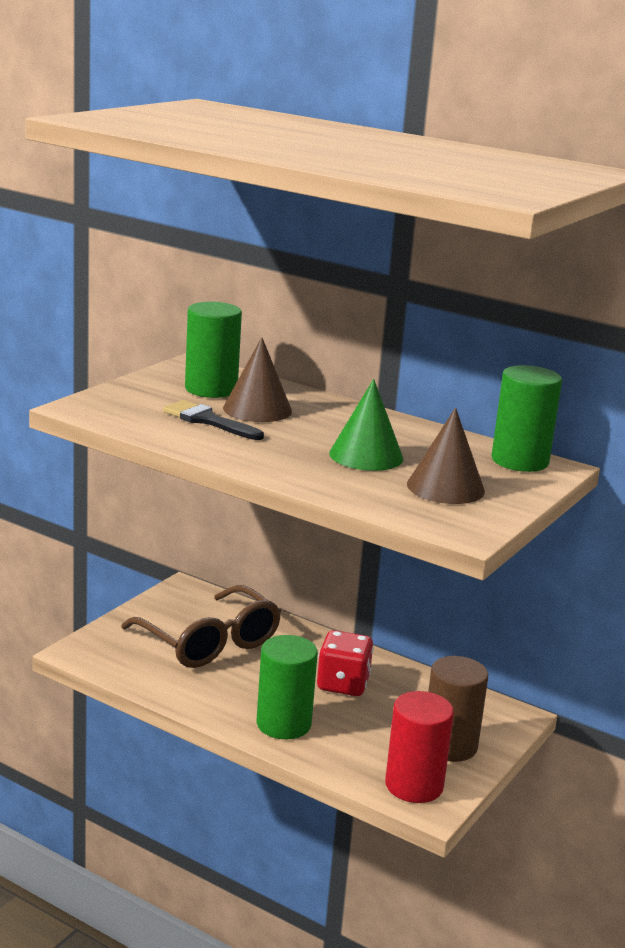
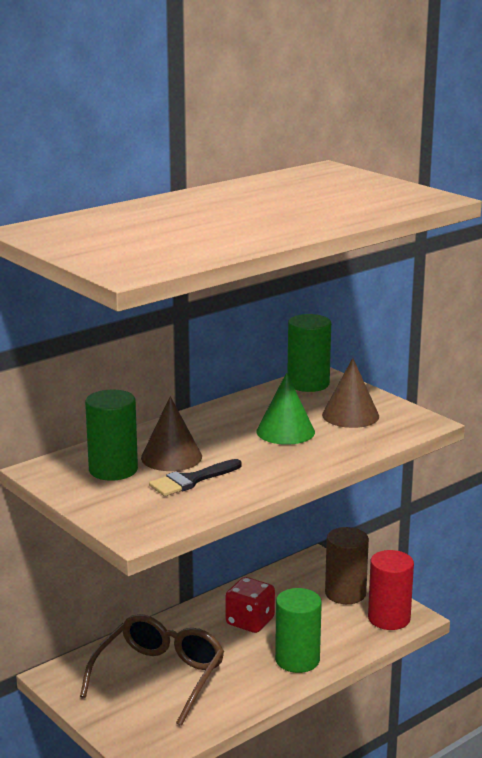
camera: 70 degrees left, 0 degrees up
(210, 643) = (160, 676): brown glasses -> brown glasses turned 45 degrees counterclockwise

